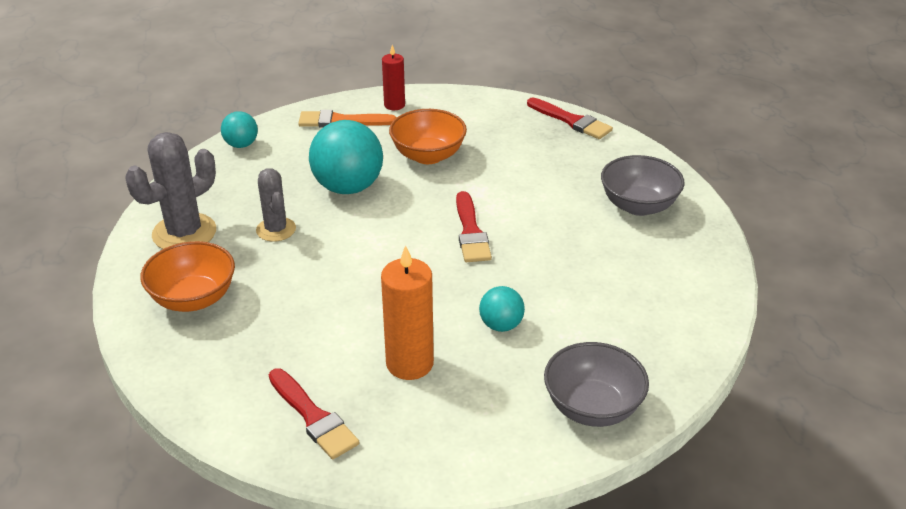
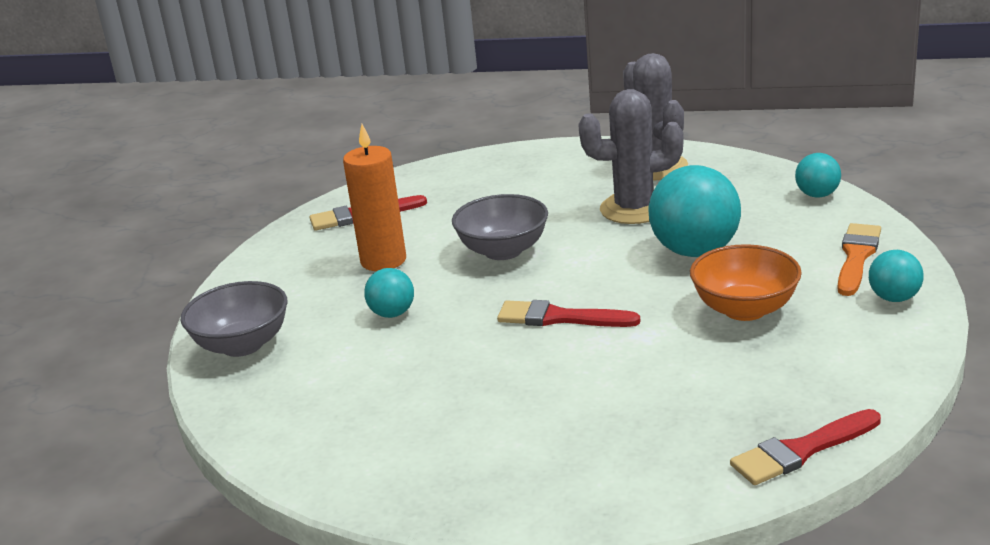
camera: 115 degrees right, 10 degrees down
(193, 298) = (550, 171): orange bowl -> none
(276, 229) = (634, 209): grey cactus -> grey cactus, size x1.59
(394, 105) = (894, 298): red candle -> turquoise ball
(638, 206) = (536, 460): grey bowl -> grey bowl (503, 251)

